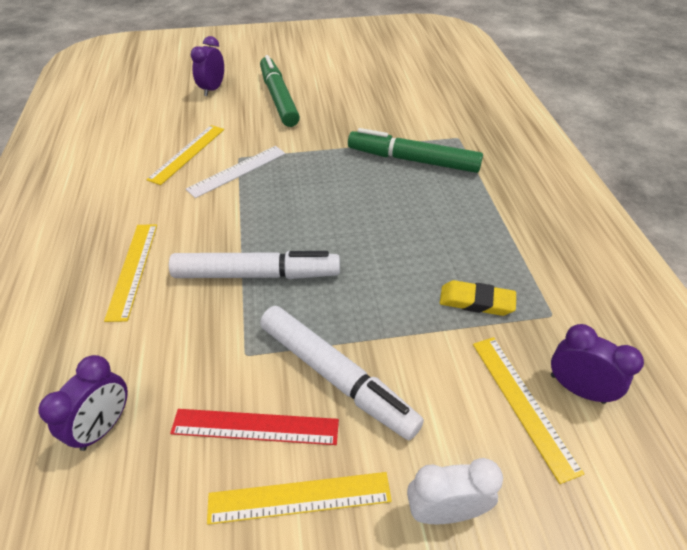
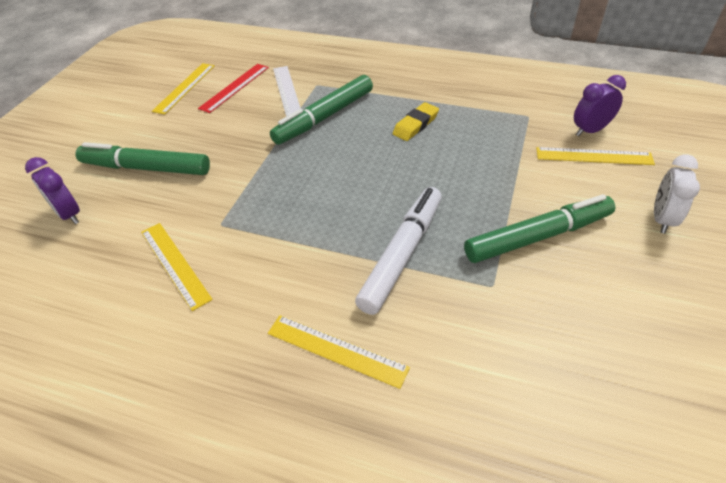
camera: 60 degrees left, 0 degrees up
(104, 426) = (533, 408): purple clock -> none
(237, 171) = (242, 231): white ruler -> white ruler (287, 91)
(255, 427) = (568, 298): red ruler -> red ruler (235, 87)
(299, 498) = (637, 288): yellow ruler -> yellow ruler (185, 88)
(336, 376) = (538, 237): white marker -> green marker
(476, 301) = (500, 143): yellow eraser -> yellow eraser (415, 125)

